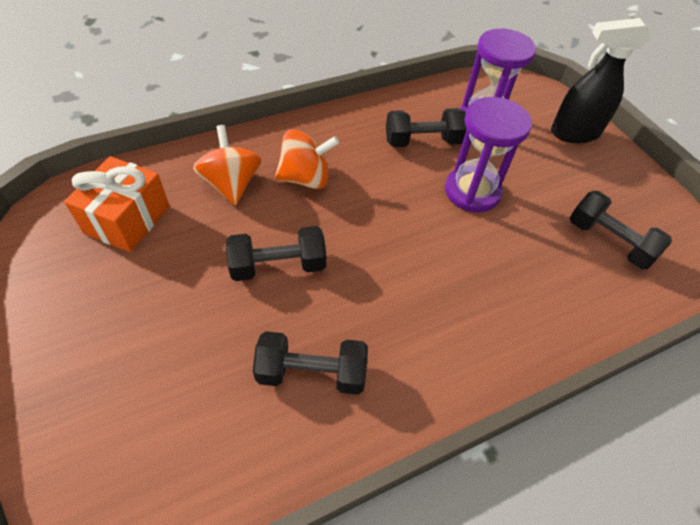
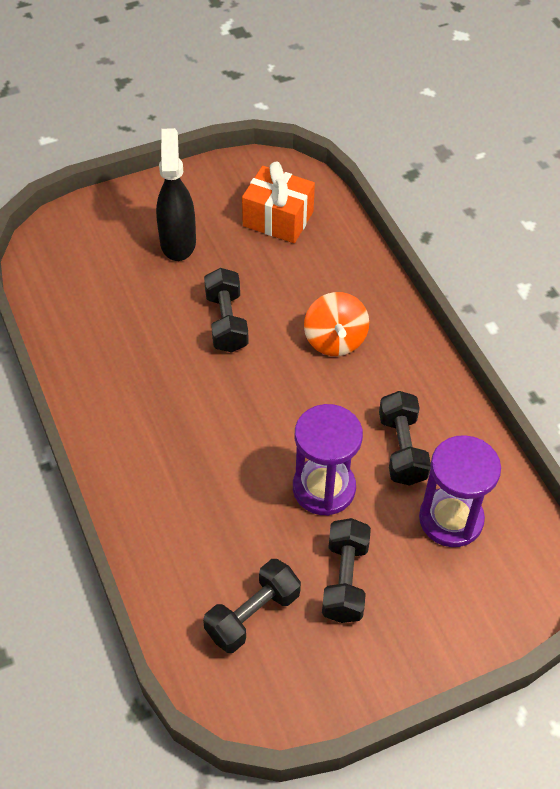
camera: 95 degrees right, 0 degrees up
(231, 184) = (323, 284): orange spinning top -> none
(311, 373) = (123, 346): black dumbbell -> black dumbbell (345, 580)
(574, 133) = (437, 626): black spray bottle -> black spray bottle (178, 242)

